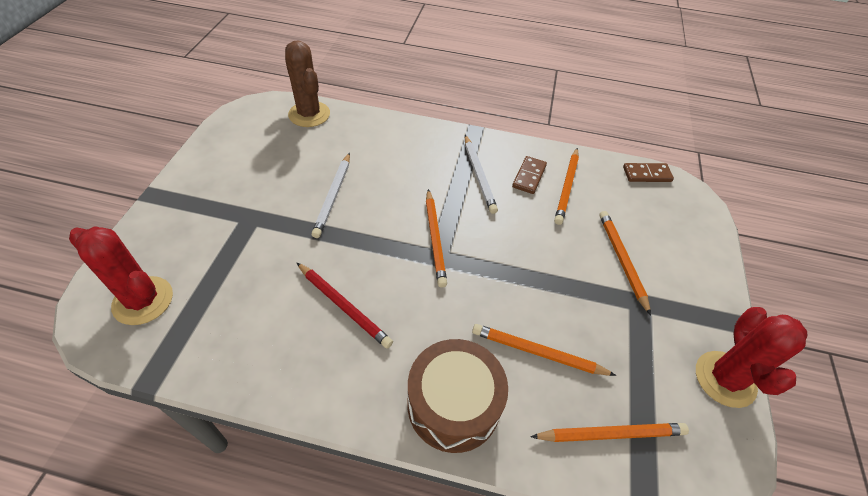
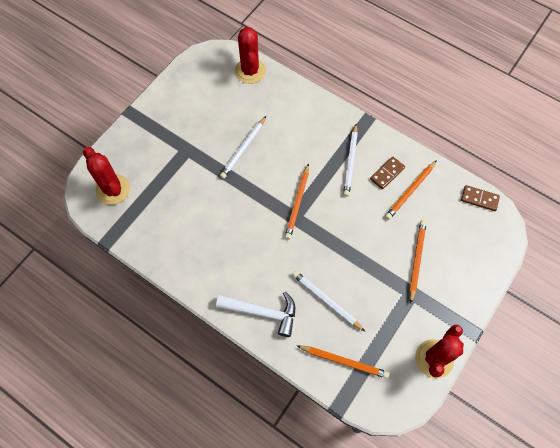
camera: 25 degrees right, 15 degrees up
(309, 114) = (250, 71): brown cactus -> red cactus
(344, 306) = (223, 231): red pencil -> none
(453, 404) = (263, 312): brown drum -> white hammer
(537, 352) = (326, 301): orange pencil -> white pencil

